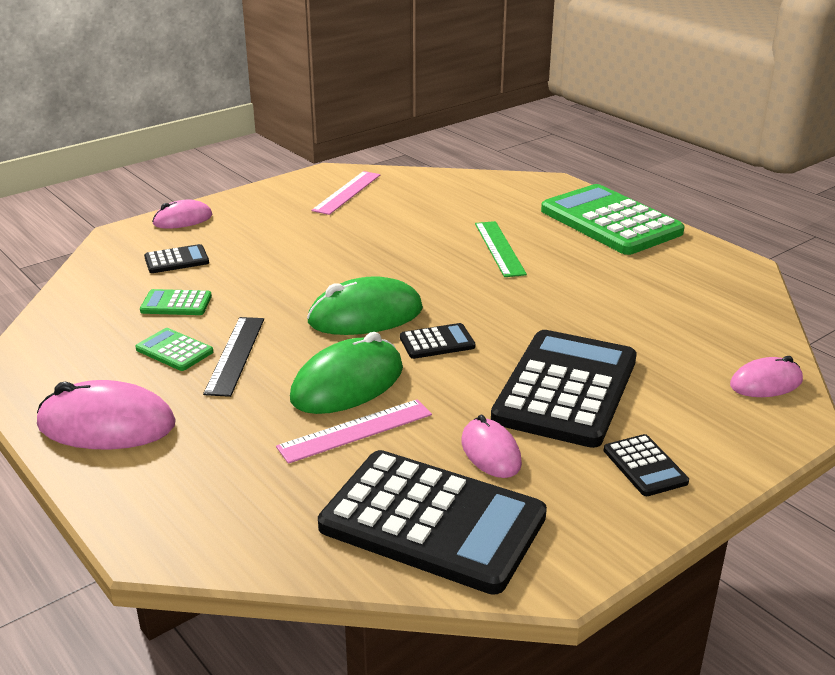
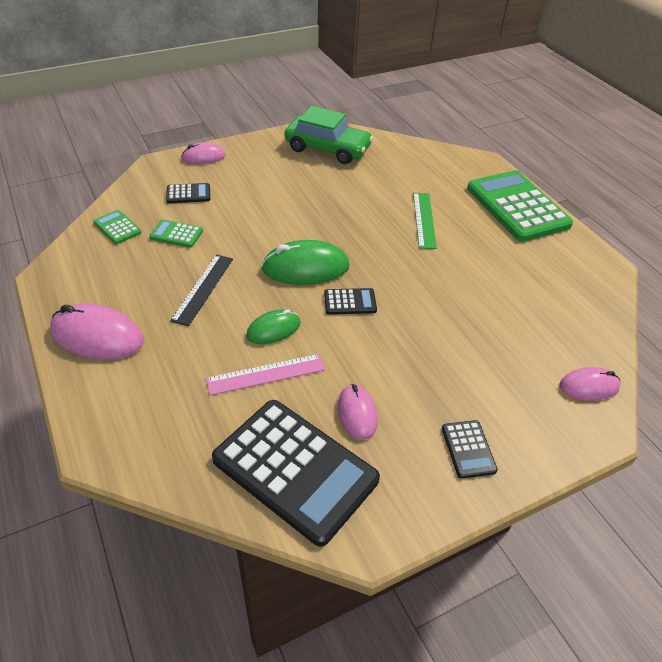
camera: 10 degrees right, 15 degrees up
(174, 350) = (162, 277): green calculator -> green calculator (117, 227)
(347, 192) = (327, 149): pink ruler -> green car
(347, 384) = (273, 329): green mouse -> green mouse, size x0.60
(566, 389) = (432, 364): black calculator -> none

